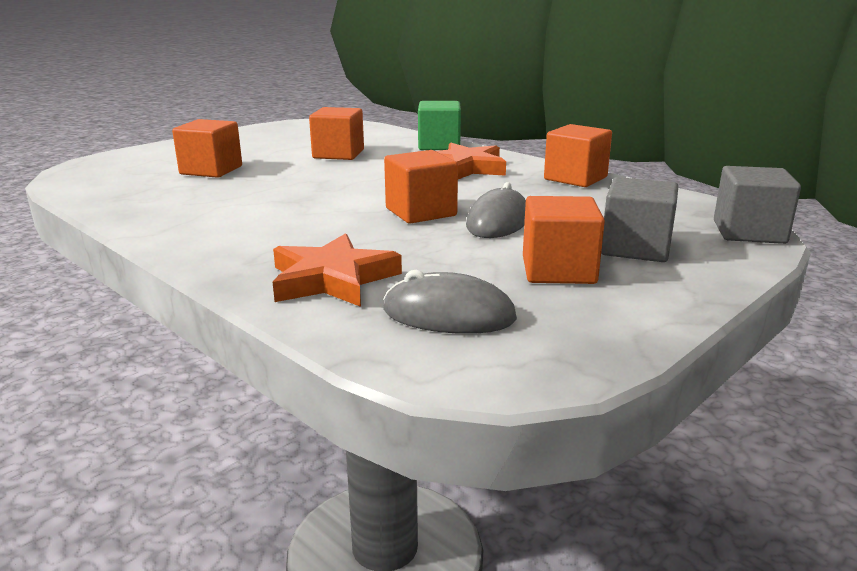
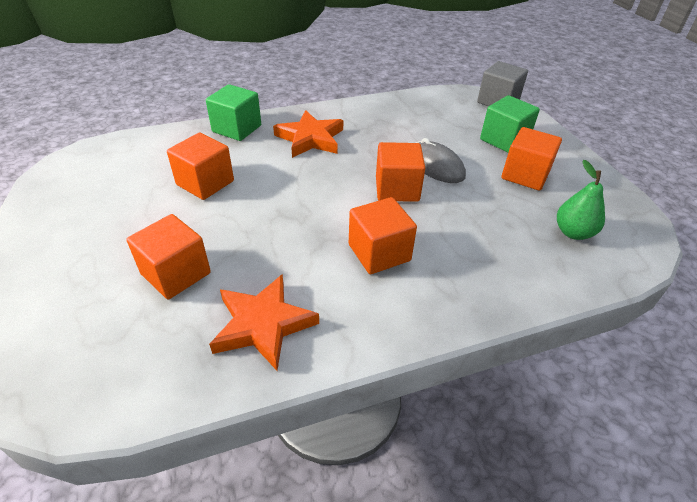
camera: 65 degrees left, 20 degrees up
(332, 279) = (505, 263): orange star -> orange star (263, 324)
(448, 314) = (573, 232): grey mouse -> green pear
(575, 178) = (372, 109): orange cube -> orange cube (379, 252)
(635, 248) = (504, 140): grey cube -> green cube

